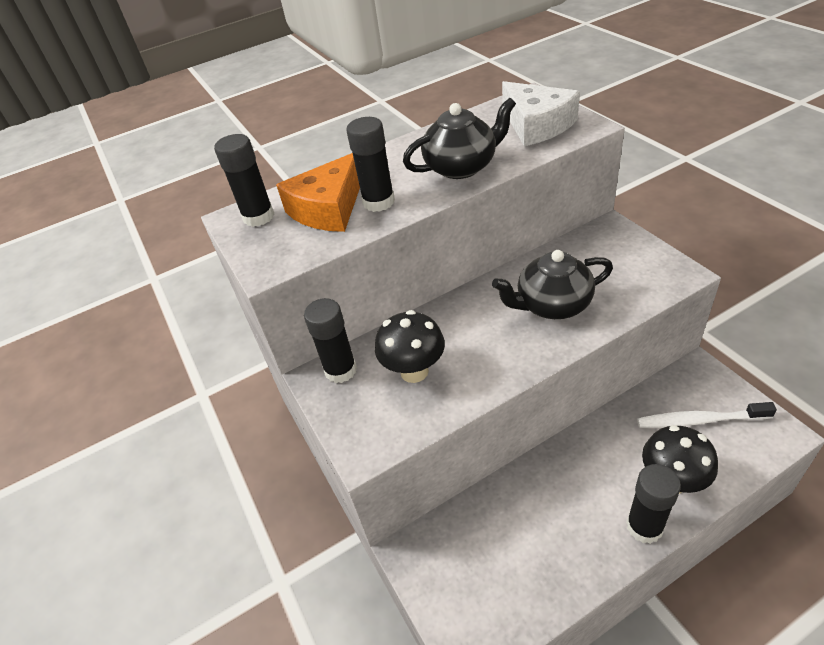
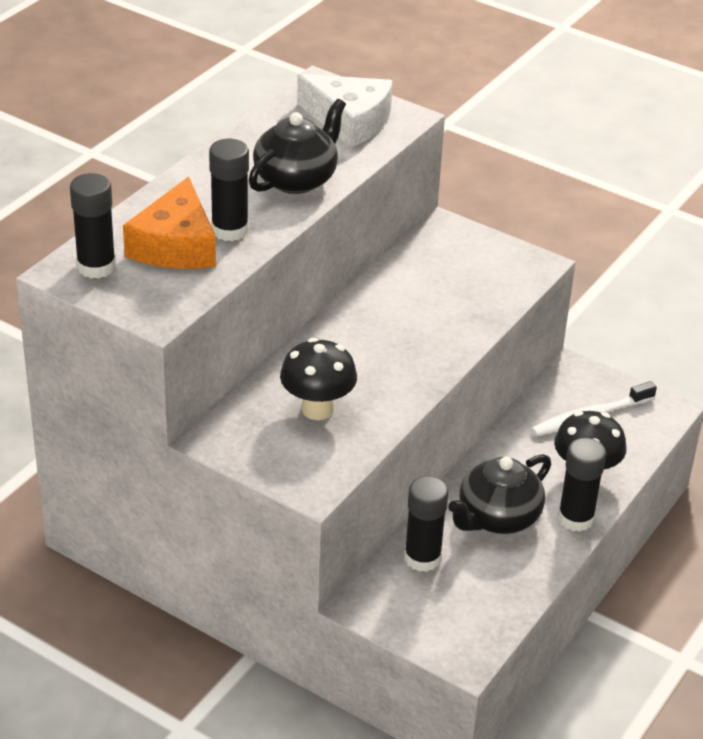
camera: 35 degrees left, 5 degrees down
(340, 370) = (234, 426): black glue stick -> black glue stick (422, 558)
(552, 305) = (424, 317): black teapot -> black teapot (497, 517)

